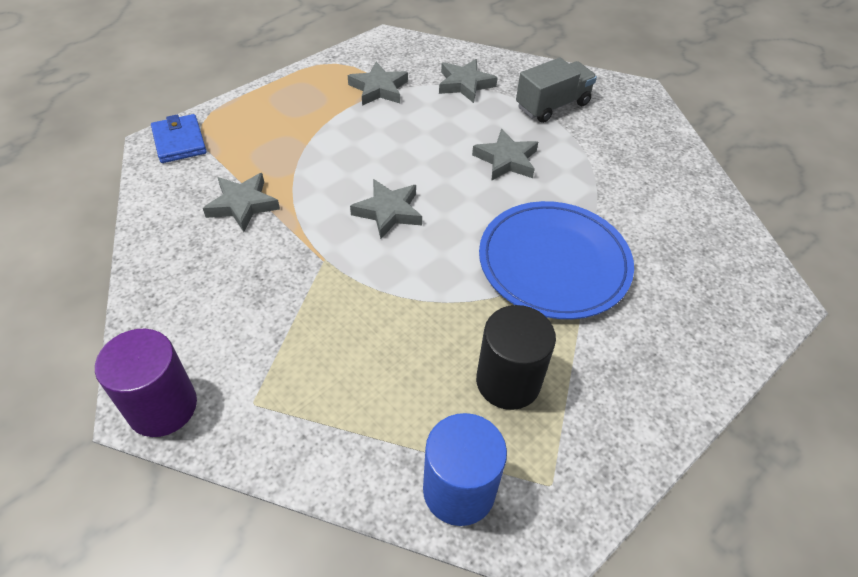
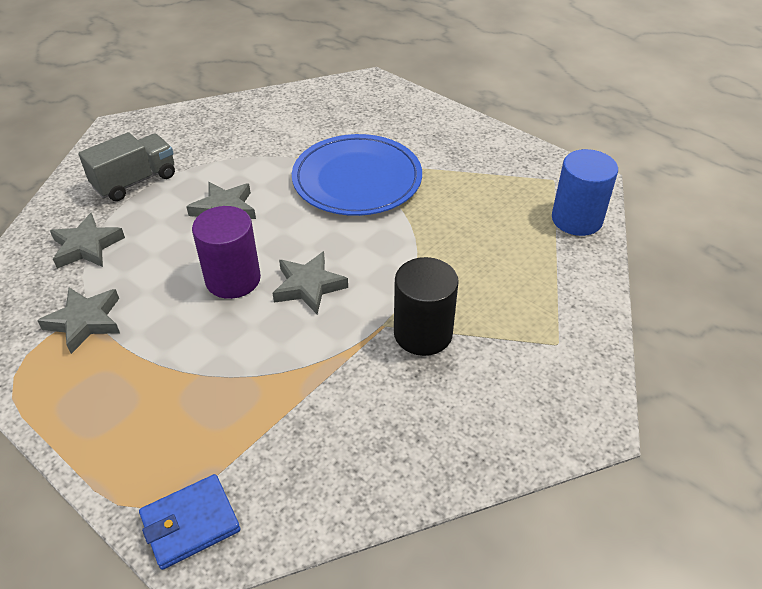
camera: 95 degrees left, 5 degrees down
(162, 406) = (587, 408): purple cylinder -> purple cylinder (233, 279)
(243, 205) = (313, 413): grey star -> none
(508, 381) = (481, 200): black cylinder -> black cylinder (423, 333)
(552, 105) = (135, 181): grey truck -> grey truck turned 90 degrees clockwise

